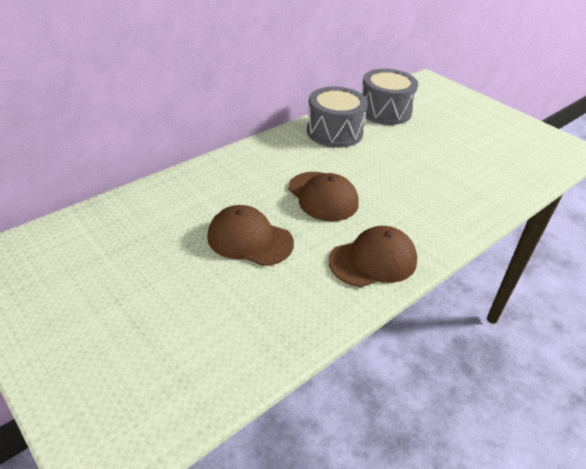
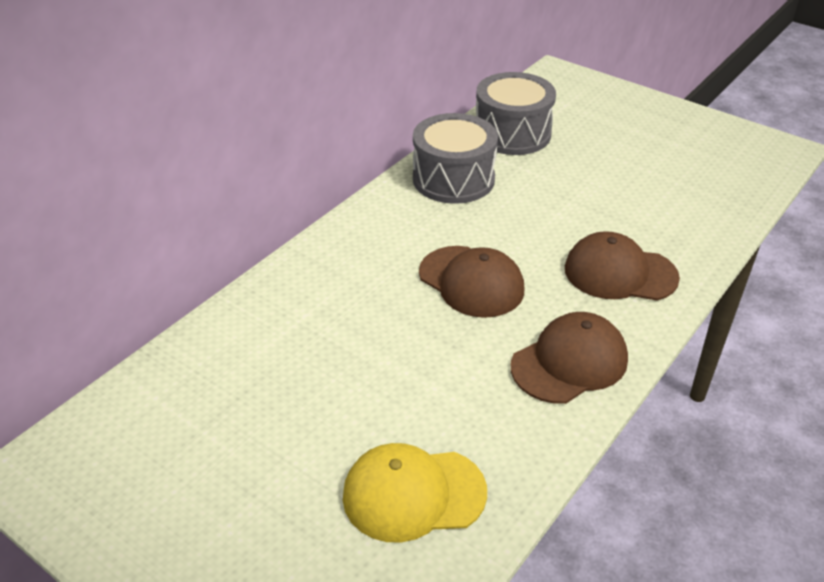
camera: 10 degrees left, 0 degrees up
(229, 326) = (413, 494): none -> yellow cap
(249, 239) = (395, 365): brown cap -> brown cap (620, 273)

